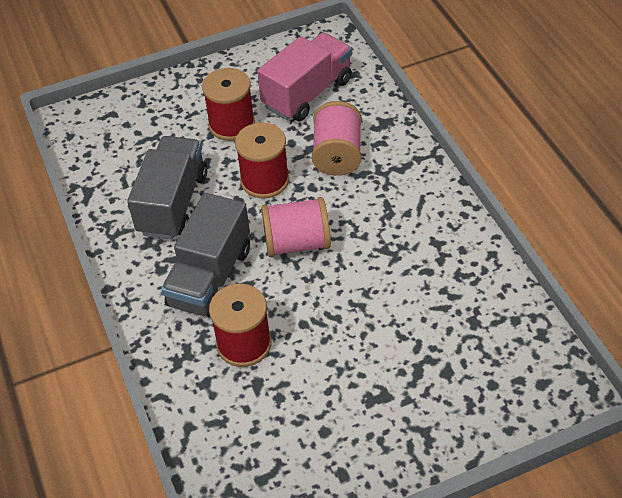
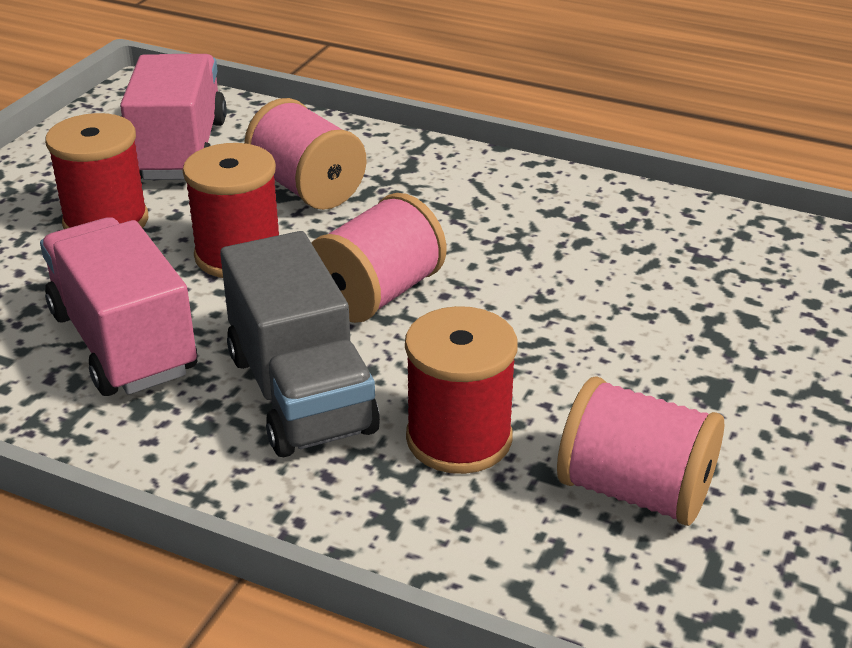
camera: 45 degrees left, 15 degrees down
(173, 203) = (123, 342): grey truck -> pink truck
(280, 420) = (635, 491): none -> pink spool

